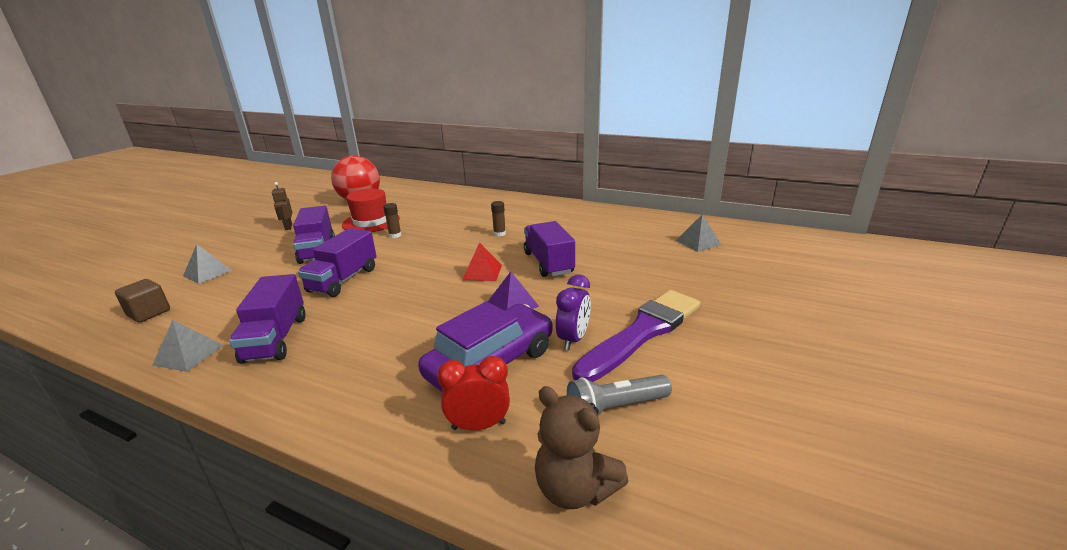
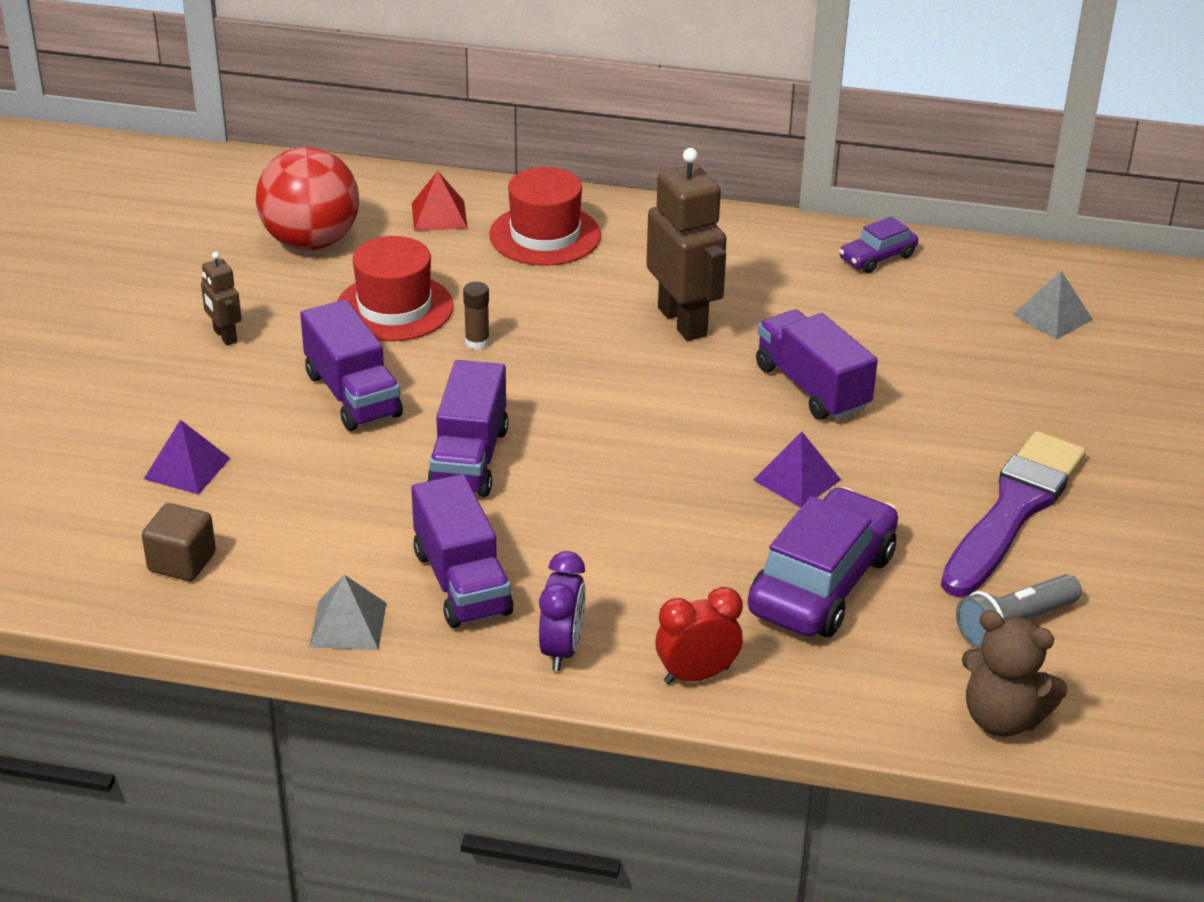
camera: 15 degrees left, 10 degrees up
(208, 273) = (187, 468): grey pyramid -> purple pyramid
(460, 203) = (545, 235): none -> red hat
(478, 425) = (855, 667): red clock -> red clock (696, 675)
(482, 272) = (708, 419): red pyramid -> red pyramid (439, 215)
(499, 234) = (683, 322): brown glue stick -> brown robot
(573, 339) = (919, 532): purple clock -> purple clock (562, 649)
(612, 216) = (877, 257): none -> purple car

